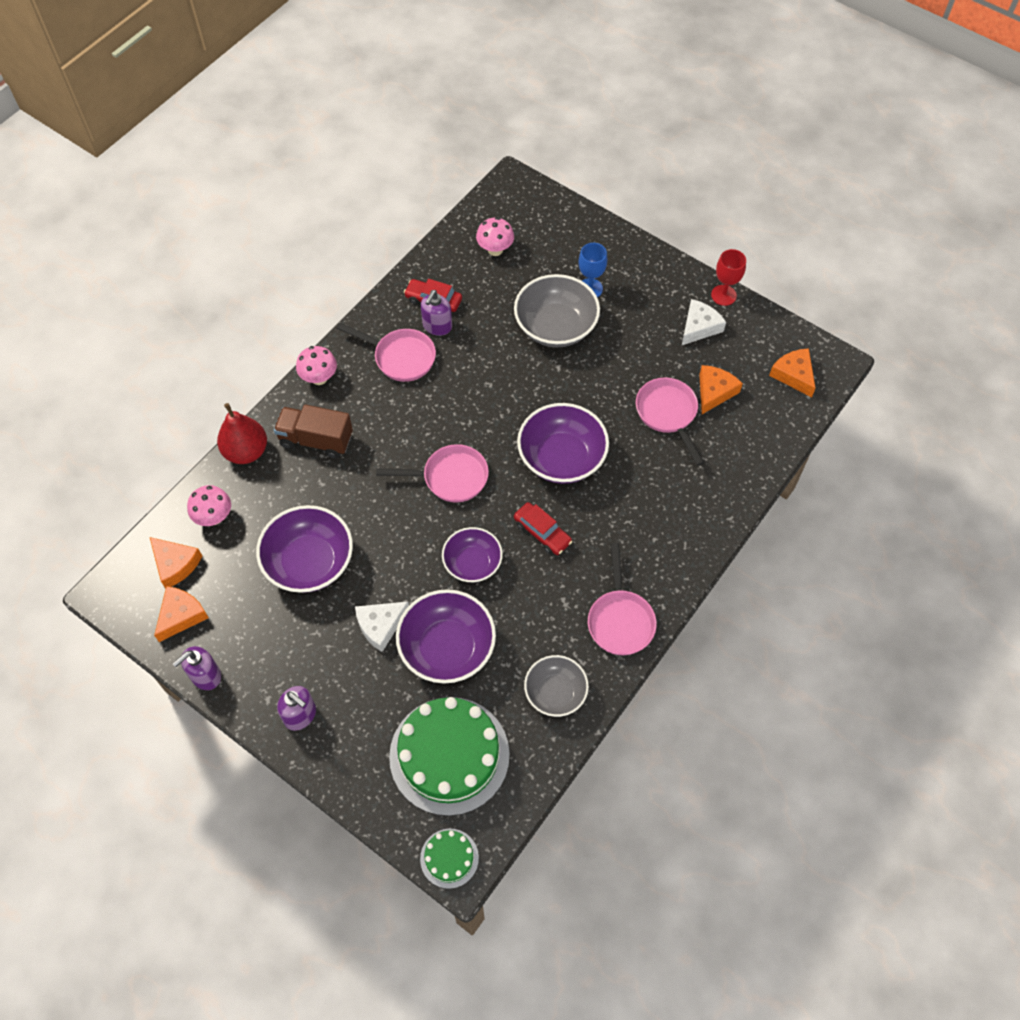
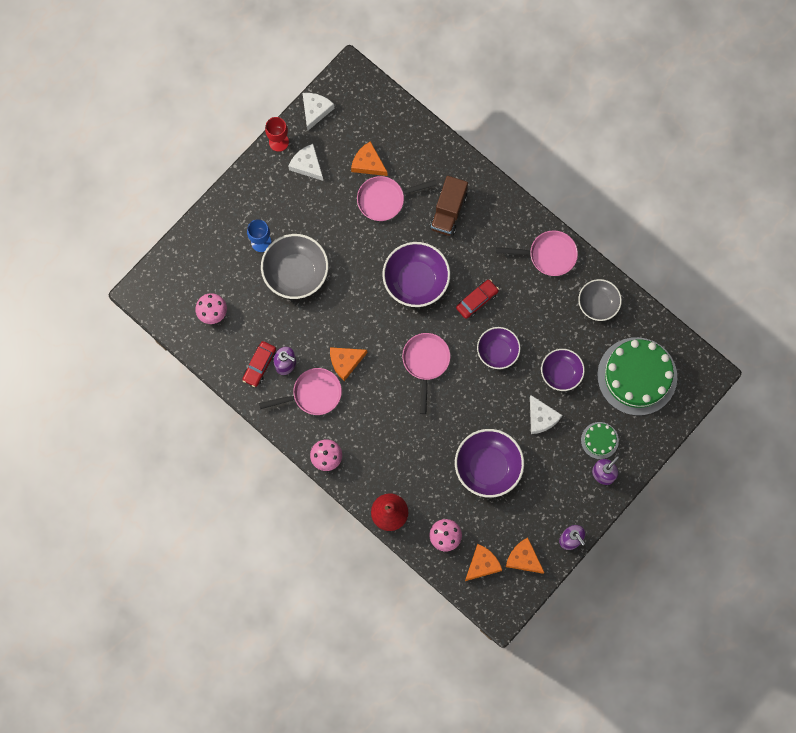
camera: 85 degrees left, 15 degrees up
(316, 440) = (384, 461): brown truck -> brown truck (448, 212)
(400, 357) = (313, 394): pink pan -> pink pan turned 45 degrees clockwise
(447, 648) = (561, 373): purple bowl -> purple bowl, size x0.64
(449, 858) = (704, 380): green cake -> green cake (599, 440)
(773, 329) = (315, 111): none -> white cheese
(794, 375) = (358, 104): orange cheese -> orange cheese (345, 362)

